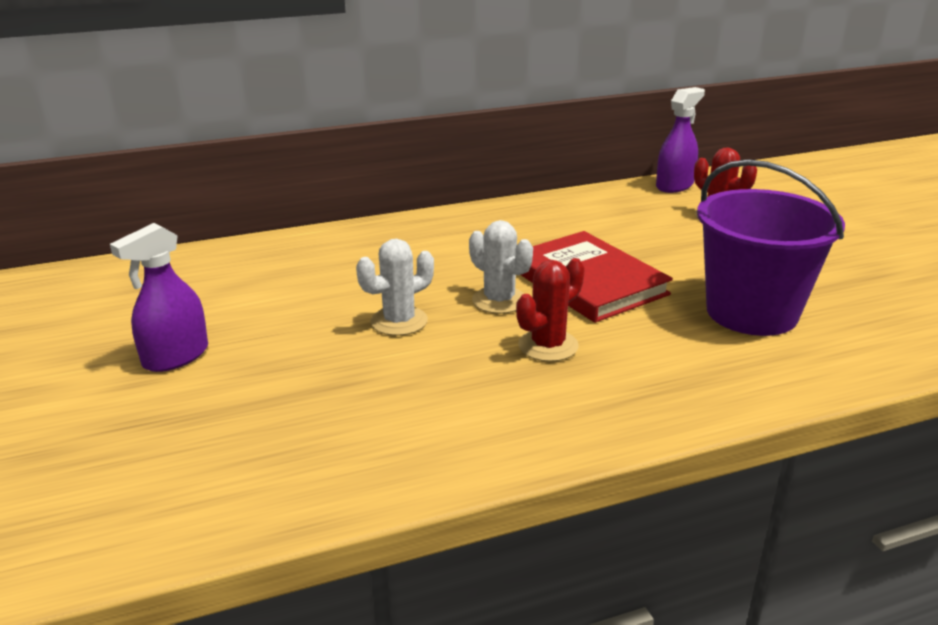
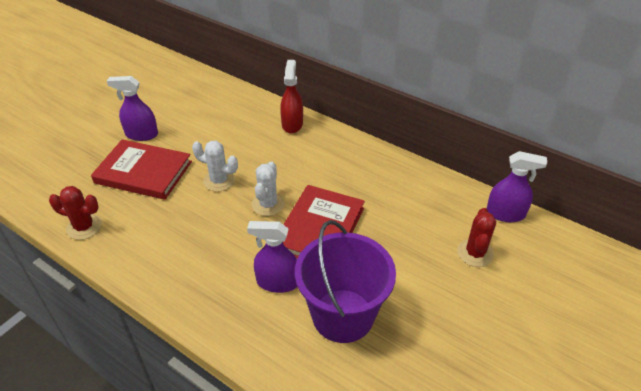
camera: 55 degrees right, 15 degrees up
(280, 380) = (143, 172): none -> red book
(358, 238) = (292, 124): none -> red spray bottle
(548, 346) = (235, 242): red cactus -> red cactus (84, 227)
(657, 337) = (277, 282): none -> purple spray bottle

